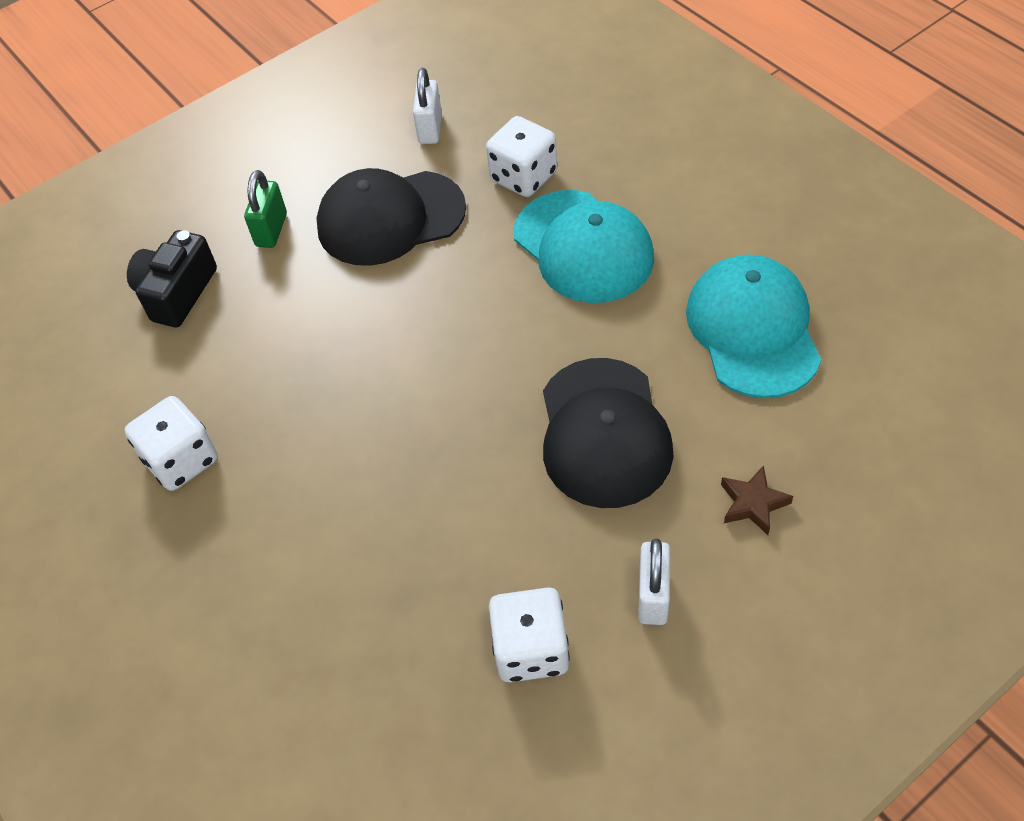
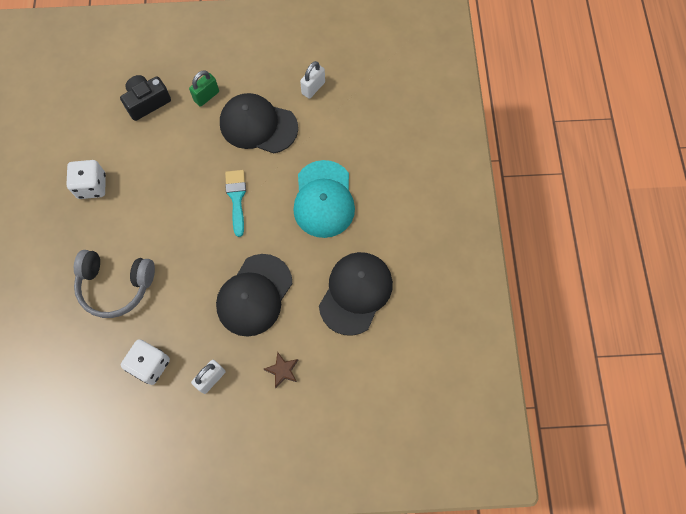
camera: 30 degrees right, 15 degrees up
(358, 574) = (116, 285): none -> grey headphones
(447, 326) = (236, 198): none -> turquoise brush
(523, 177) = (330, 144): white dice -> none
(753, 329) = (356, 293): turquoise cap -> black cap

